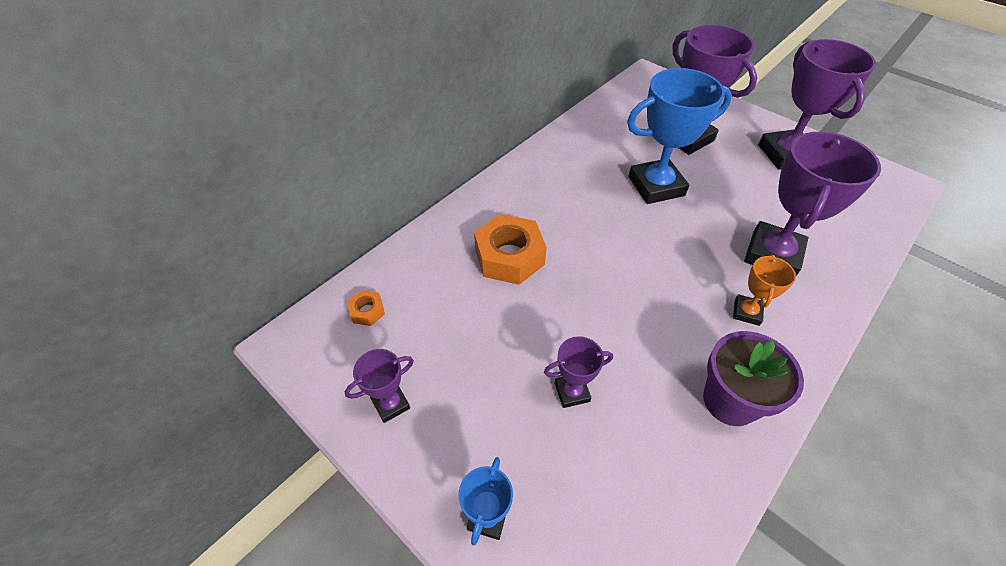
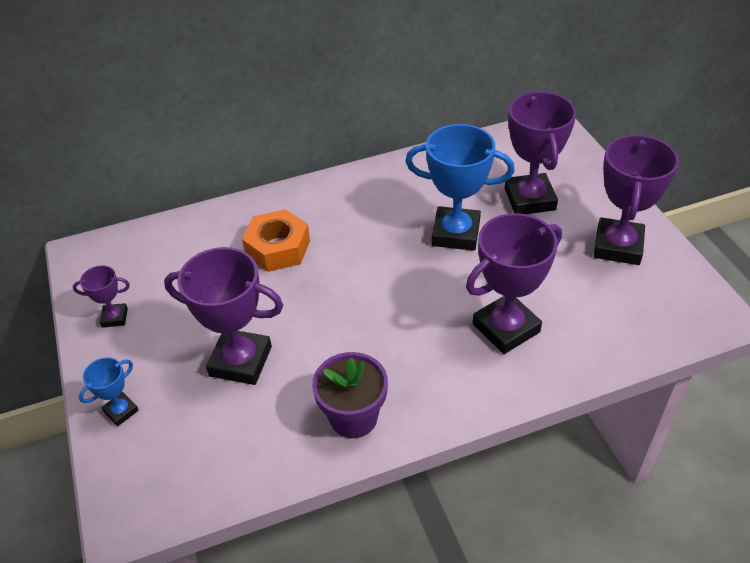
camera: 30 degrees right, 5 degrees down
(367, 311) = (145, 250): orange nut -> none
(572, 392) = (240, 361): purple trophy -> purple trophy, size x2.03
(746, 312) = (433, 363): orange trophy -> none

